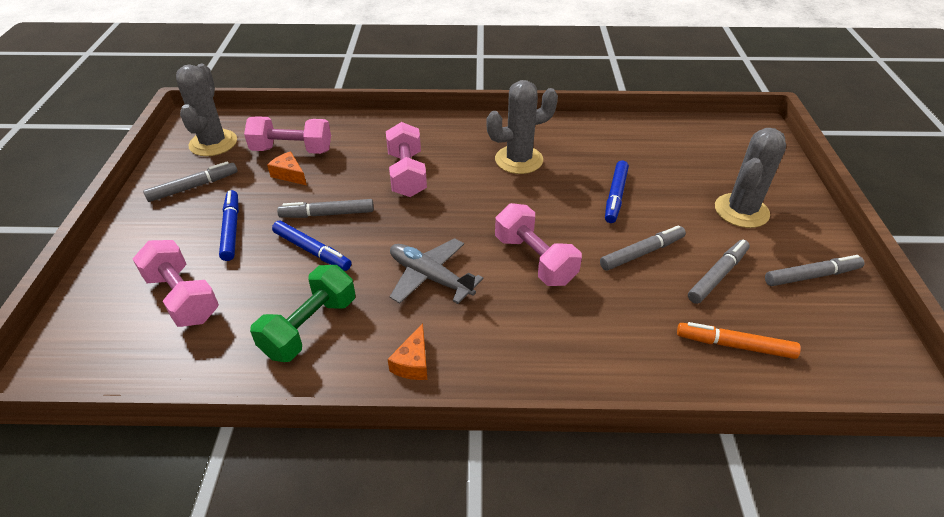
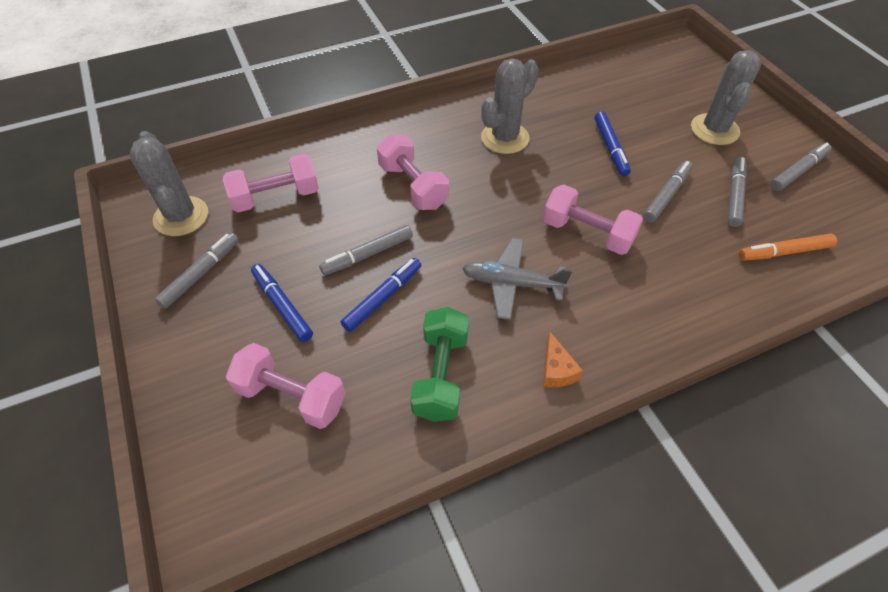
camera: 25 degrees left, 10 degrees up
(289, 174) = (295, 225): orange cheese -> none
(312, 250) = (382, 298): blue marker -> blue marker turned 60 degrees counterclockwise

